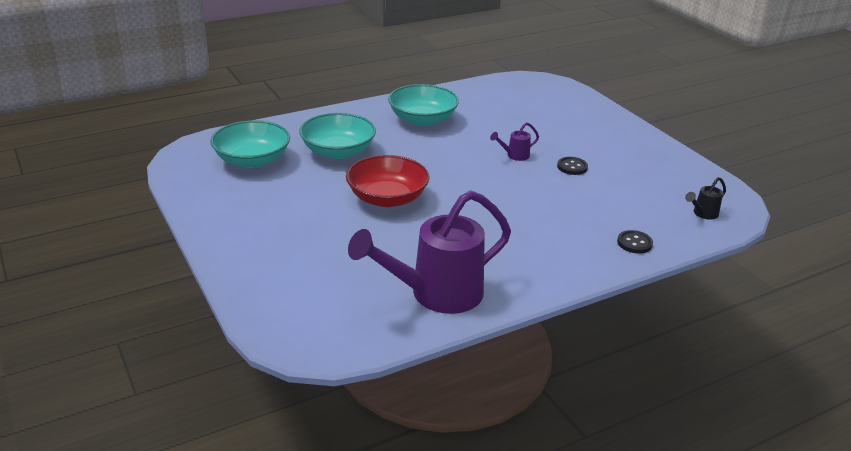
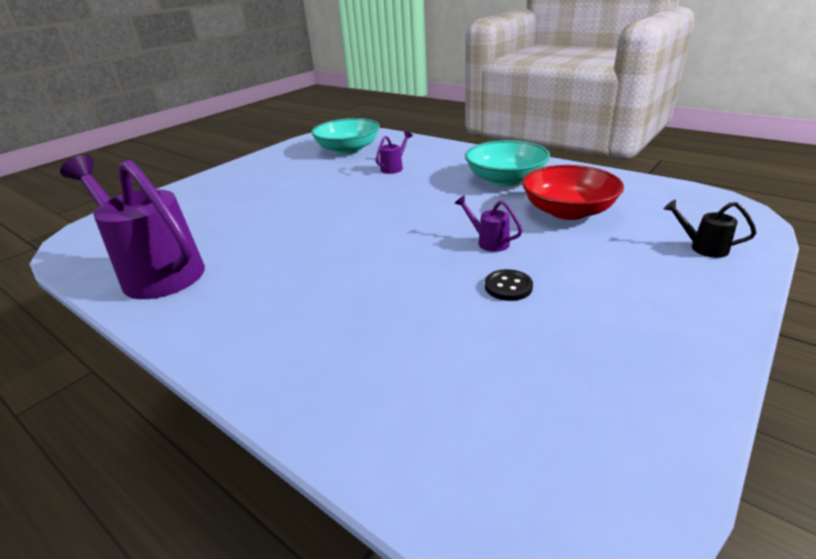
camera: 70 degrees right, 0 degrees up
(338, 151) = (394, 168): turquoise bowl -> purple watering can
(387, 198) = (327, 206): red bowl -> red bowl (568, 211)
(634, 243) = (325, 393): black button -> none
(702, 214) = (490, 469): black watering can -> black watering can (702, 247)

